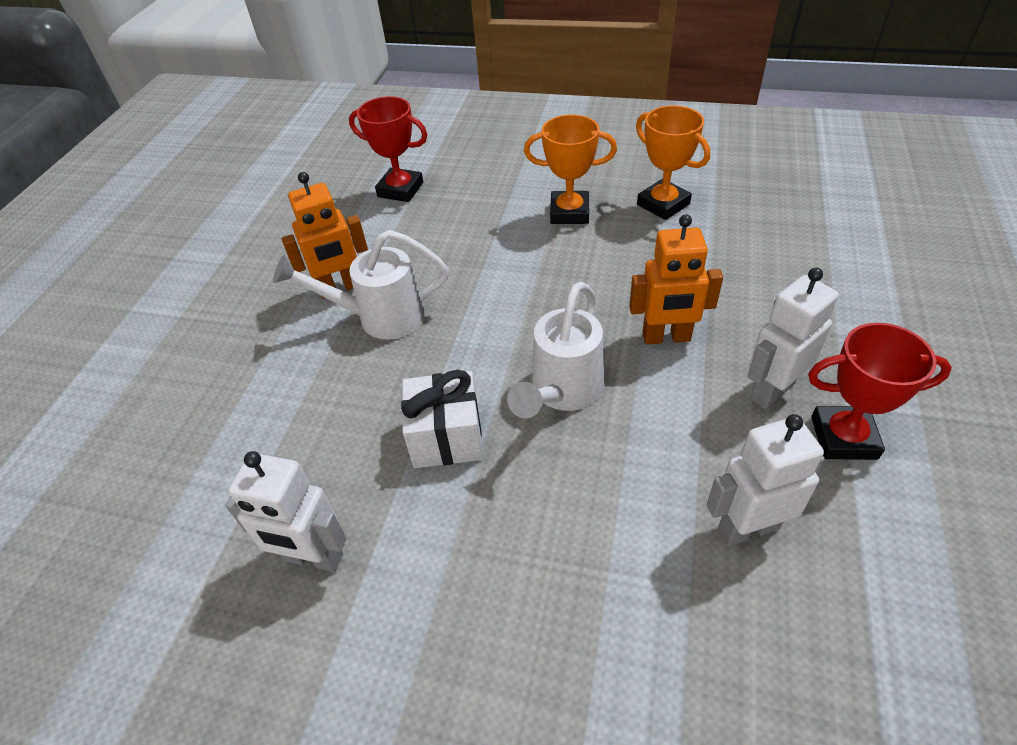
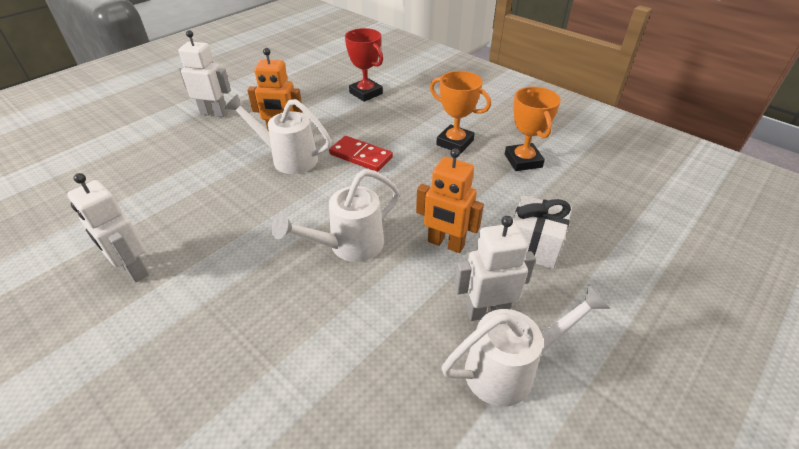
camera: 25 degrees right, 5 degrees down
(446, 437) = (259, 240): white gift -> white gift (533, 246)
(472, 275) = (361, 156): none -> red domino
(747, 528) = (384, 390): white robot -> white robot (214, 113)
(843, 437) = (511, 369): red trophy -> white watering can

